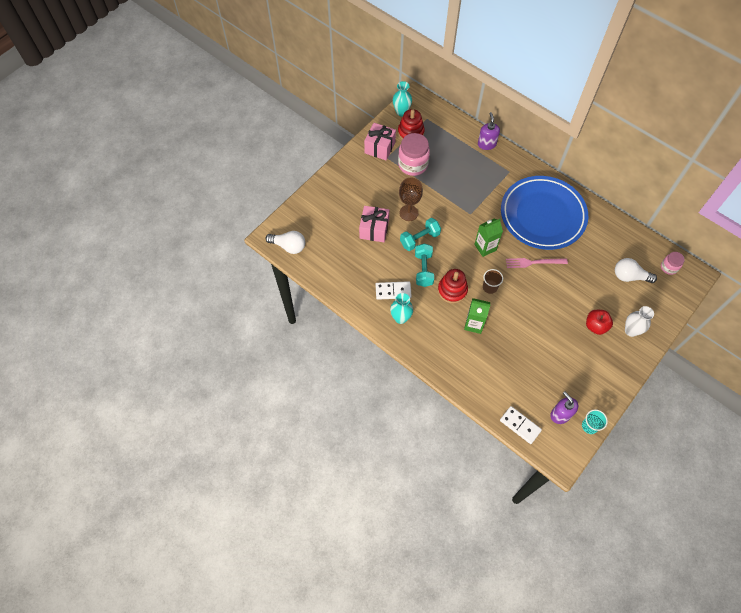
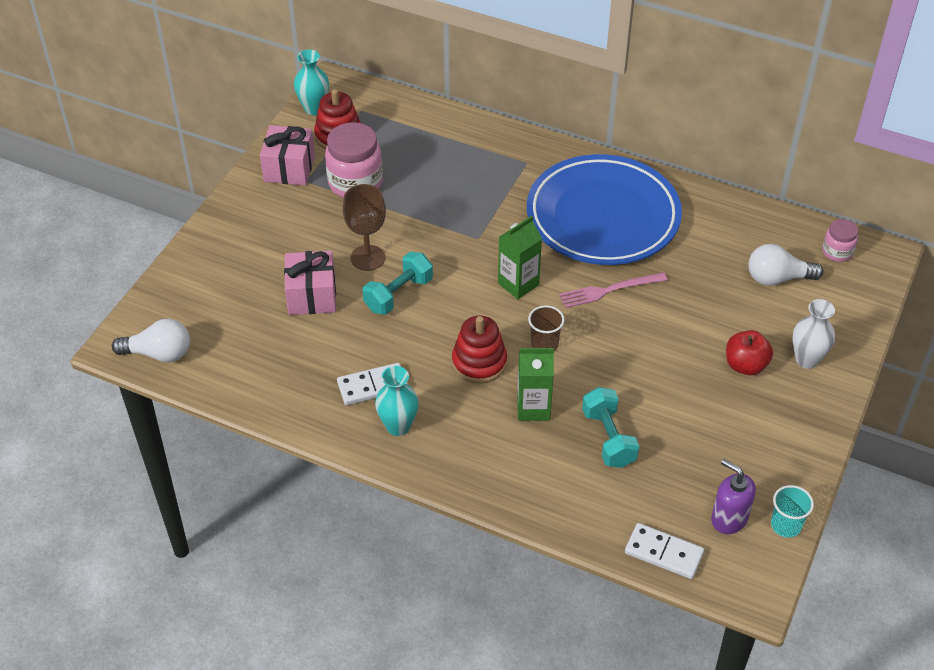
camera: 15 degrees left, 15 degrees down
(423, 269) = (418, 340): turquoise dumbbell -> turquoise dumbbell (608, 438)
(486, 144) = (476, 129): purple soap dispenser -> none

